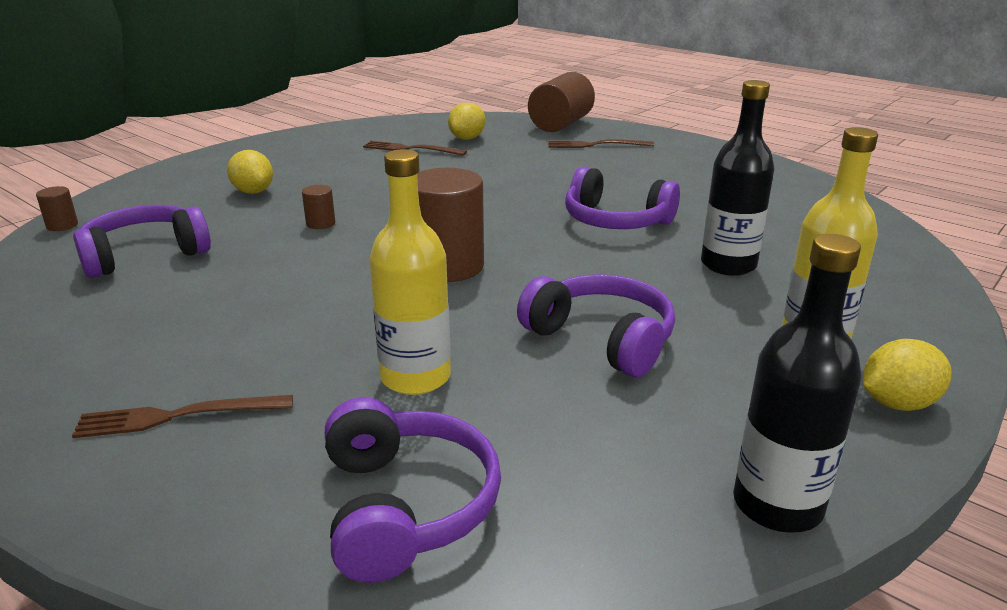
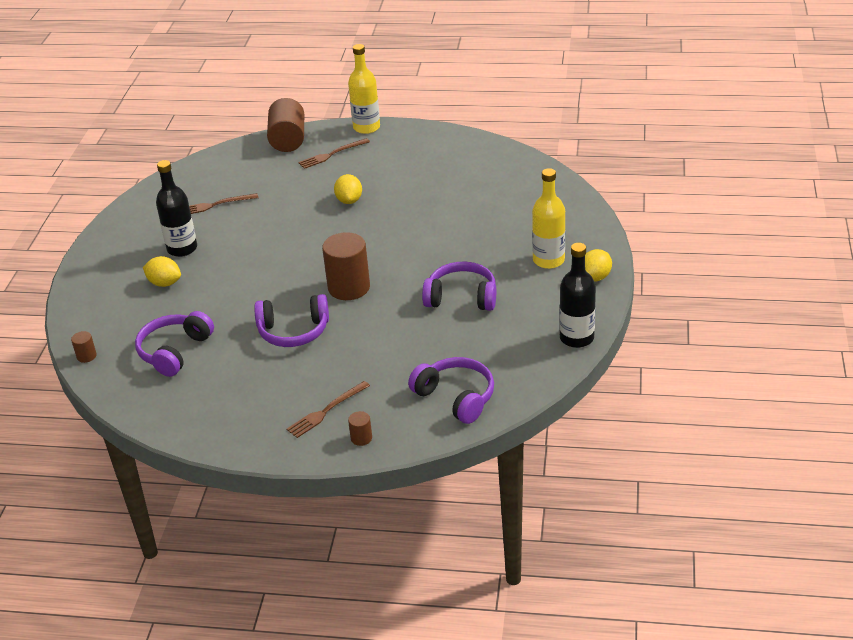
camera: 30 degrees left, 10 degrees up
(320, 224) = (242, 289): brown cylinder -> brown cylinder (361, 438)
(415, 377) = (402, 350): yellow bottle -> yellow bottle (366, 127)
(467, 138) = (240, 179): yellow lemon -> yellow lemon (349, 200)
(615, 221) = (403, 219): purple headphones -> purple headphones (293, 331)
(728, 265) = (483, 228): black bottle -> black bottle (182, 249)

